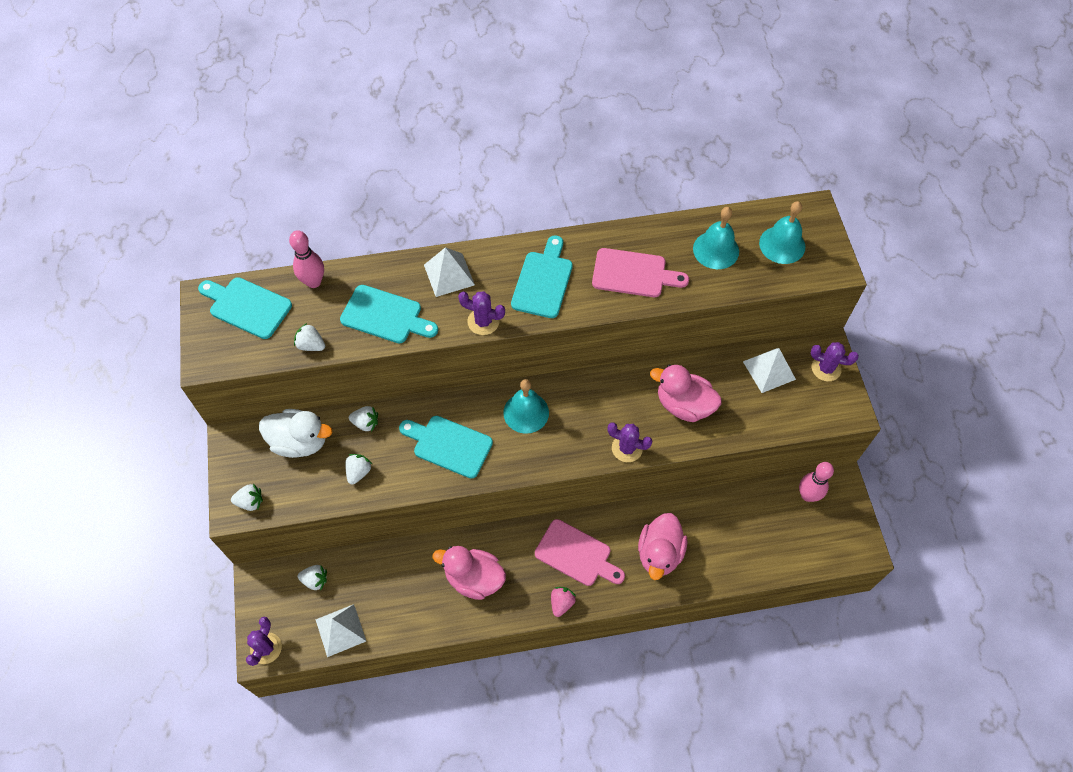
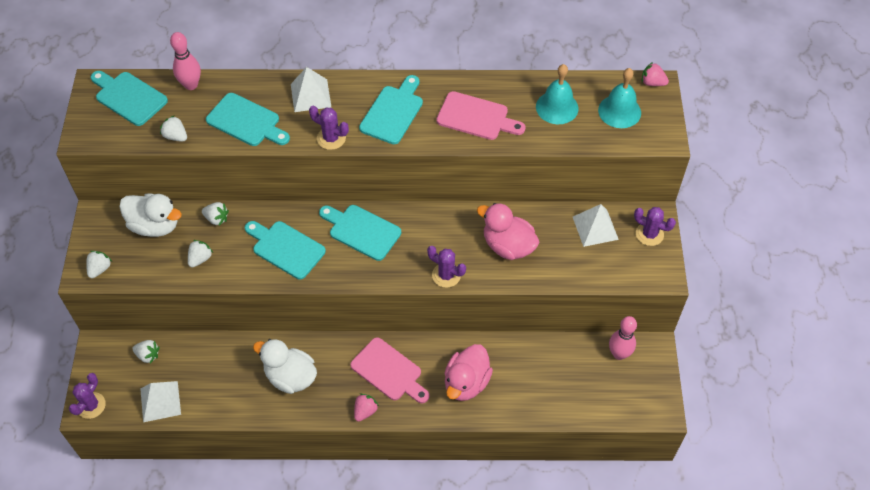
camera: 10 degrees right, 5 degrees down
(250, 502) = (100, 269): white strawberry -> white strawberry turned 75 degrees counterclockwise
(474, 578) = (290, 377): pink duck -> white duck
(526, 412) = (362, 231): turquoise bell -> turquoise cutting board
(808, 207) = (652, 83): none -> pink strawberry

